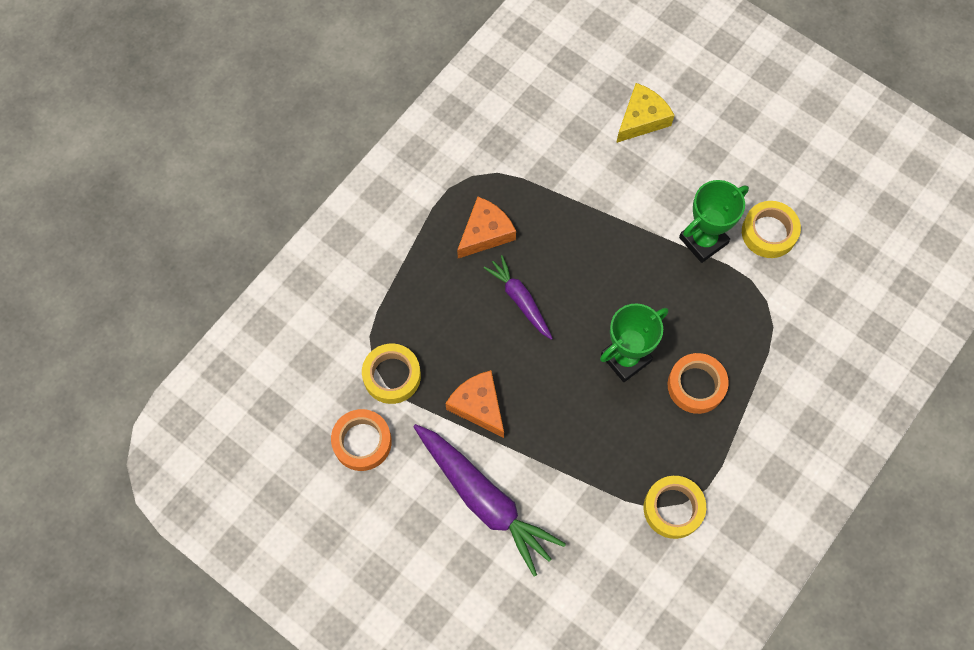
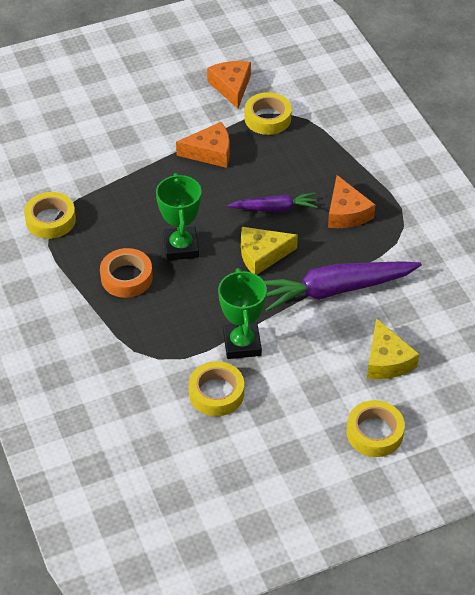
camera: 120 degrees right, 20 degrees down
(362, 442) = (231, 87): orange tape -> orange cheese
(484, 499) = (142, 128): purple carrot -> purple carrot (336, 290)
(588, 279) = (262, 255): none -> yellow cheese
(722, 95) = (374, 433): none -> yellow tape

